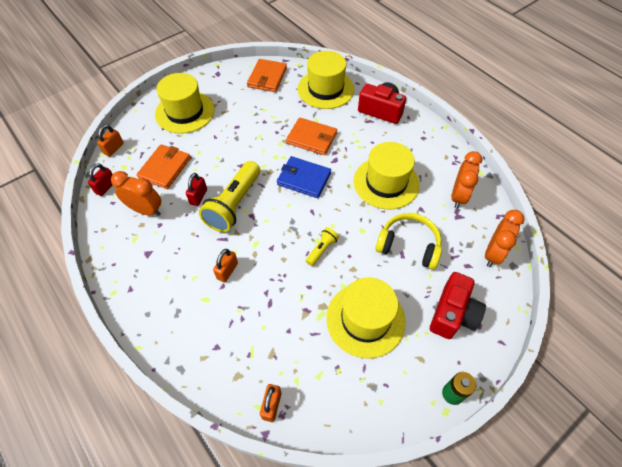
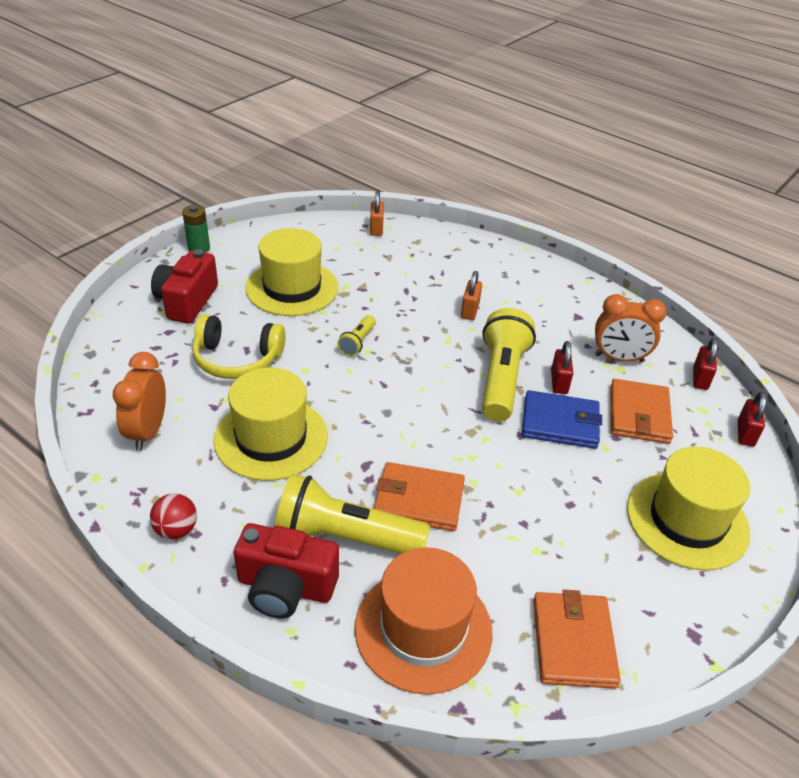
camera: 165 degrees right, 15 degrees down
(114, 149) = (745, 433): orange padlock -> red padlock
(304, 179) = (410, 427): blue wallet -> blue wallet (560, 423)
(325, 89) = (423, 629): yellow hat -> orange hat
(351, 126) = (345, 537): none -> yellow flashlight
(433, 140) = (176, 530): none -> red ball
(493, 253) = (114, 363): orange clock -> none

